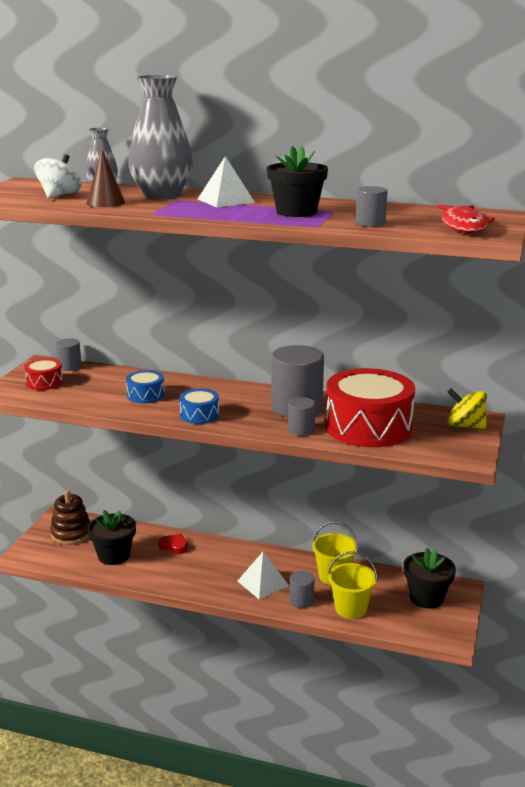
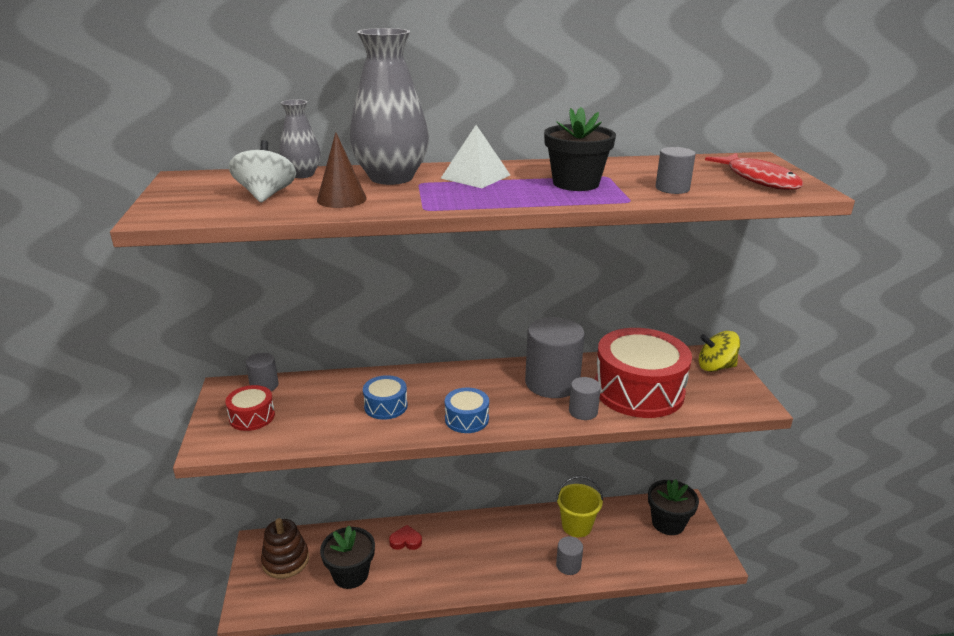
camera: 25 degrees left, 5 degrees up
(263, 583) = (520, 557): white pyramid -> none
(350, 608) = (616, 558): yellow bucket -> none

